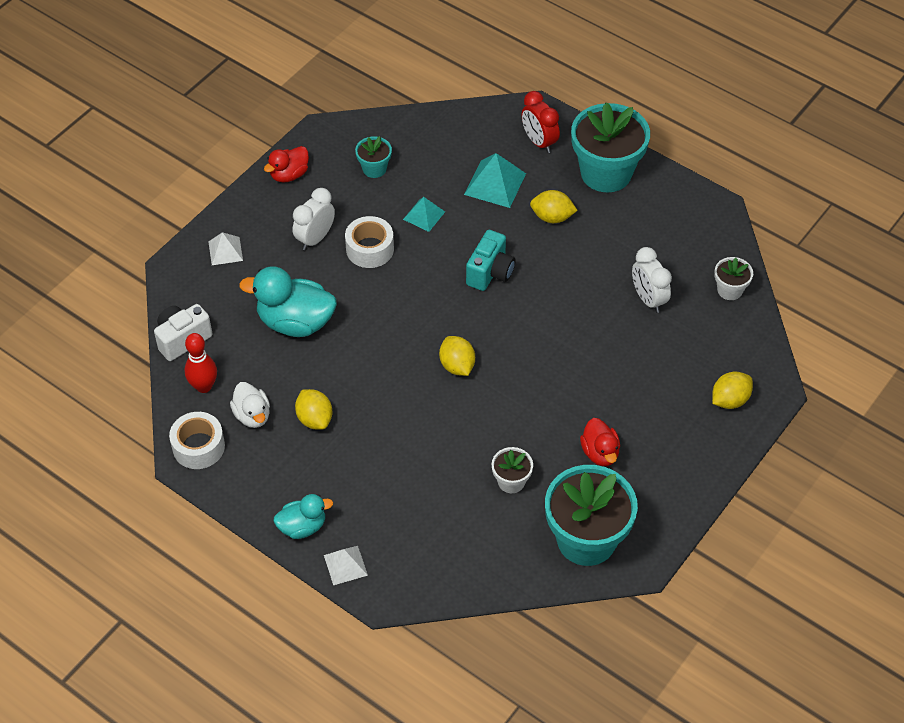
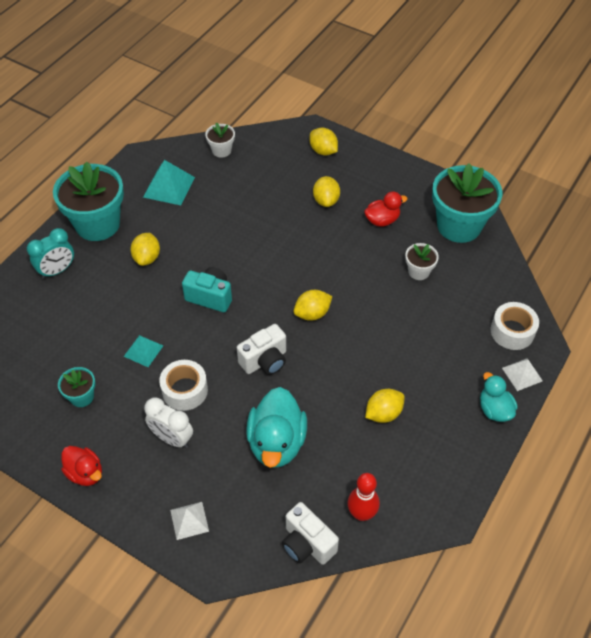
camera: 95 degrees left, 0 degrees up
(198, 447) = (431, 507): white tape -> white tape (512, 331)
(252, 415) = (388, 465): white duck -> none
(397, 318) = (265, 361): none -> white camera
(495, 183) = (106, 300): turquoise pyramid -> turquoise pyramid (169, 187)
(539, 142) = (57, 271): red clock -> turquoise clock
(637, 395) = (326, 201): none -> yellow lemon
(648, 299) = (233, 195): white clock -> none

